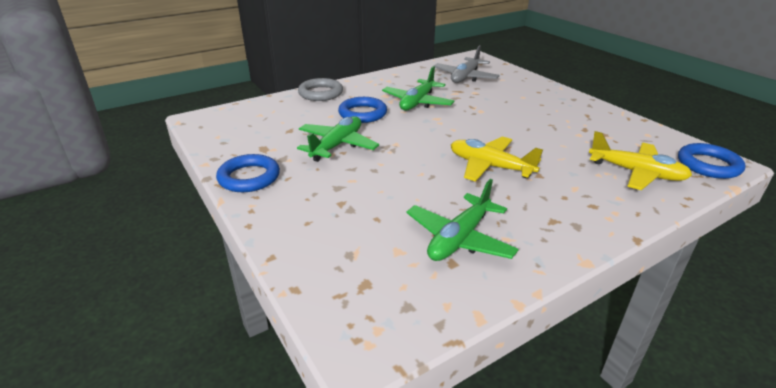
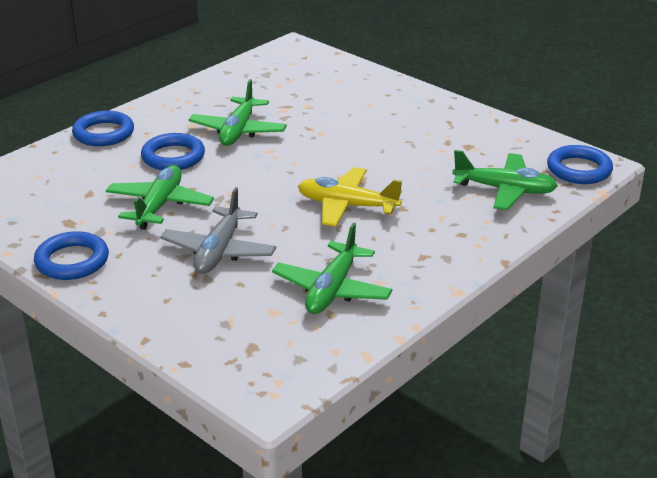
camera: 15 degrees left, 0 degrees up
(320, 93) = (103, 133): grey ring -> blue ring
(465, 77) = (289, 83): grey plane -> grey plane (219, 251)
(636, 173) = (504, 190): yellow plane -> green plane

